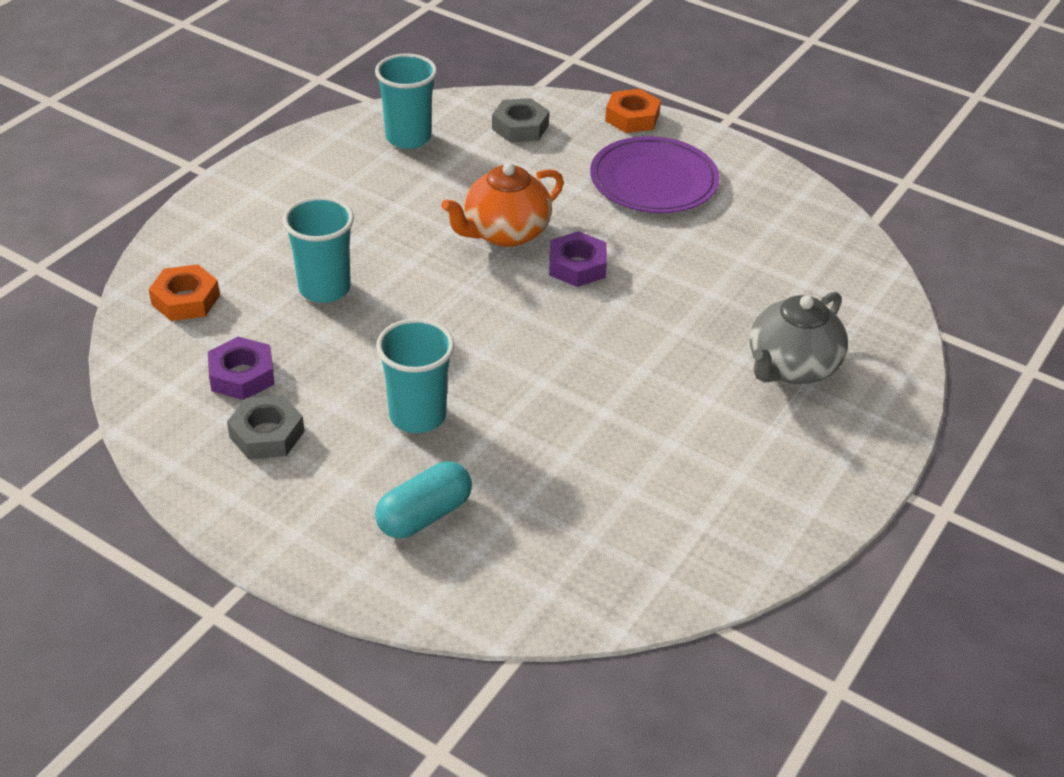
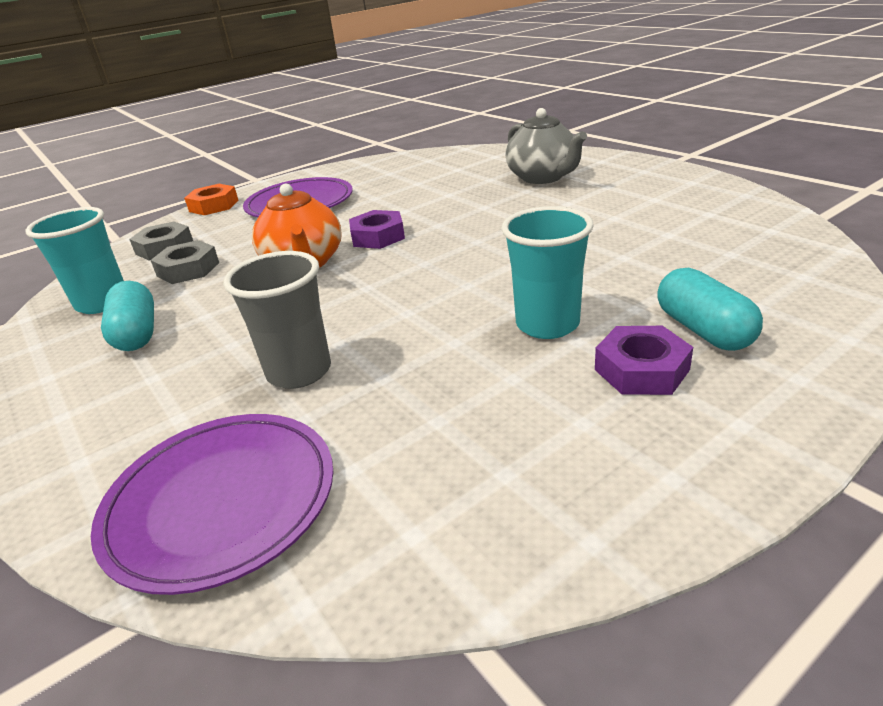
camera: 65 degrees left, 10 degrees down
(186, 300) = (221, 501): orange nut -> purple plate
(242, 375) = (422, 451): purple nut -> purple nut (641, 370)
(267, 434) = (548, 435): grey nut -> grey nut (188, 269)
(324, 288) = (299, 372): turquoise cup -> grey cup
(363, 180) = (137, 333): none -> turquoise capsule

